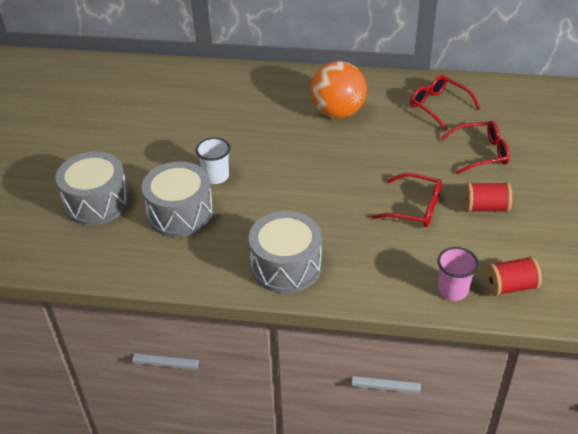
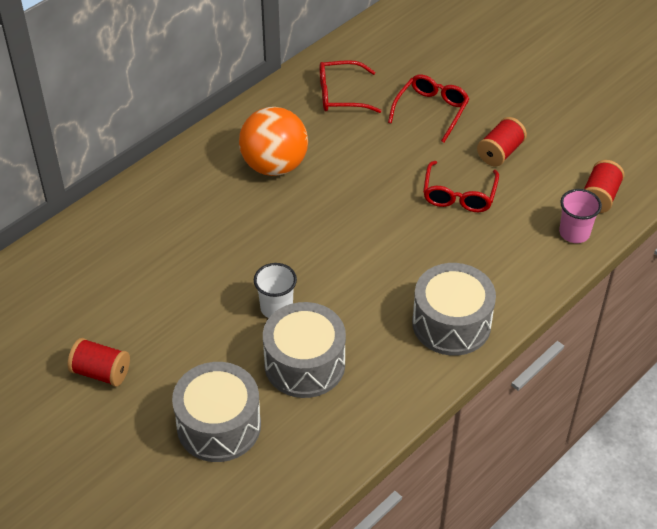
camera: 55 degrees left, 5 degrees up
(98, 135) = (101, 372): none -> red spool
(415, 208) = (459, 195): red glasses -> red glasses turned 135 degrees clockwise

